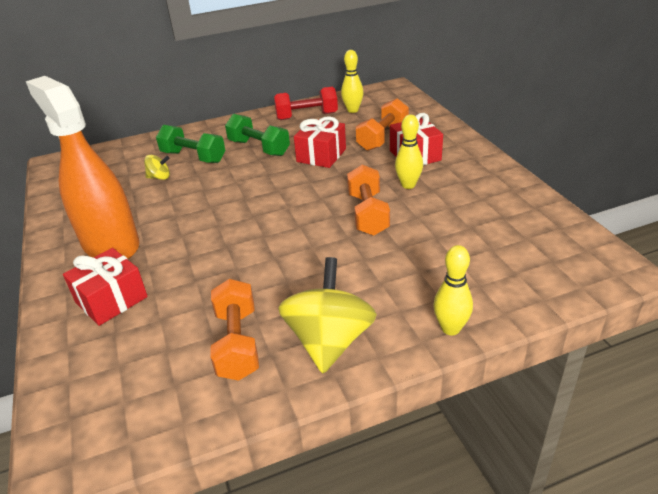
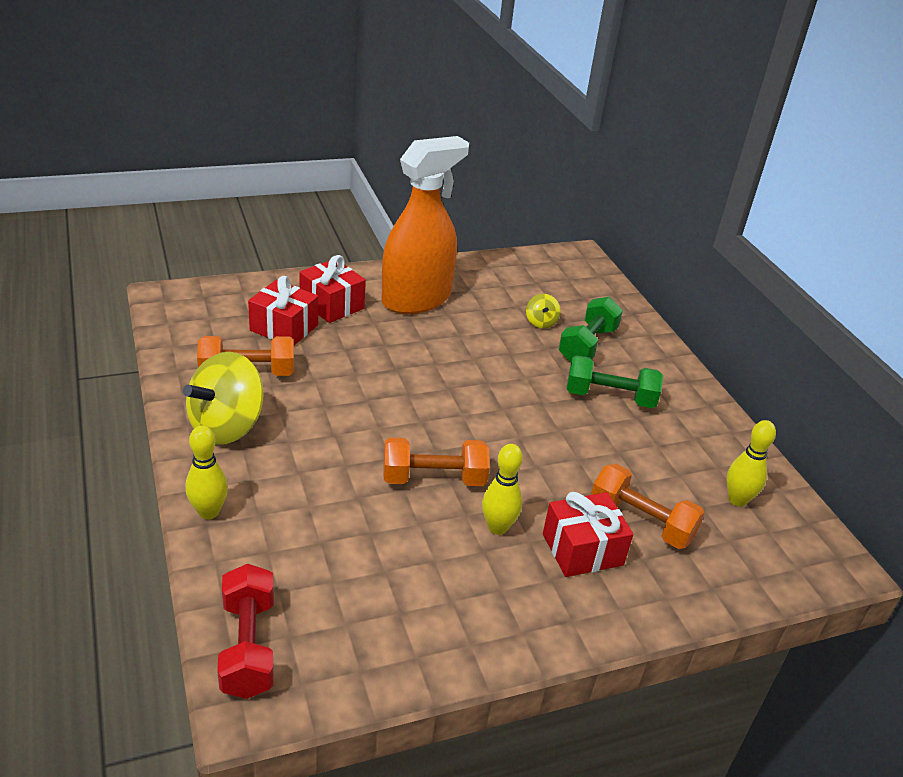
camera: 85 degrees right, 0 degrees up
(259, 148) = (610, 397): green dumbbell -> green dumbbell turned 60 degrees clockwise
(307, 116) = (710, 448): red dumbbell -> red dumbbell (248, 647)
(321, 155) = (587, 452): red gift -> red gift (284, 328)
(329, 341) = (227, 426): yellow spinning top -> yellow spinning top turned 120 degrees clockwise

